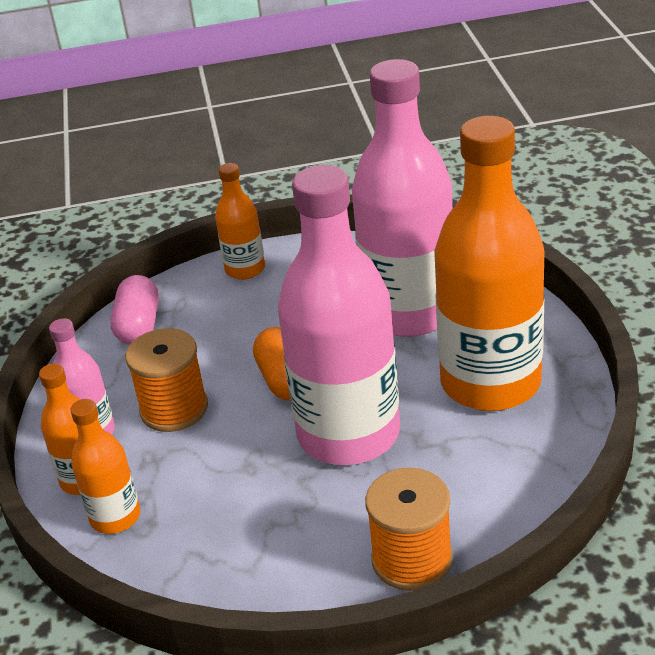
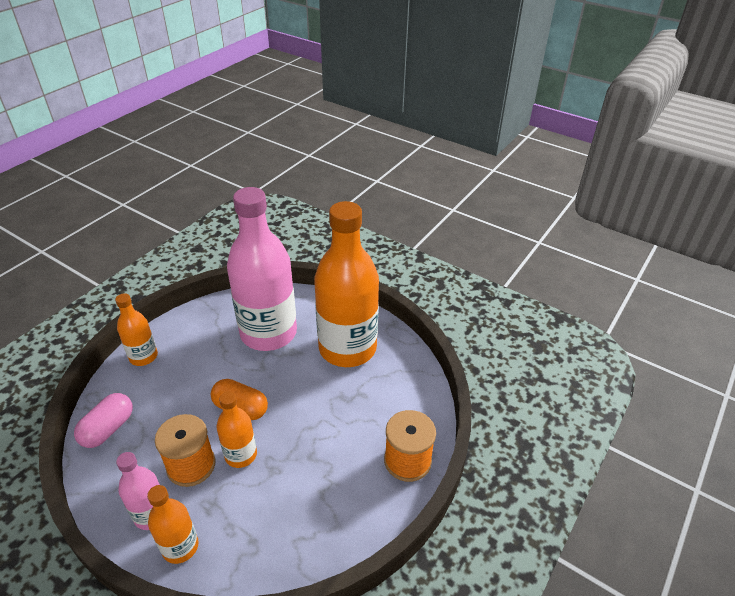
camera: 50 degrees left, 5 degrees up
(115, 517) = (227, 554): orange bottle -> orange bottle (241, 455)
(139, 326) = (108, 429): pink capsule -> pink capsule turned 75 degrees clockwise
(348, 434) = (308, 417): pink bottle -> none

